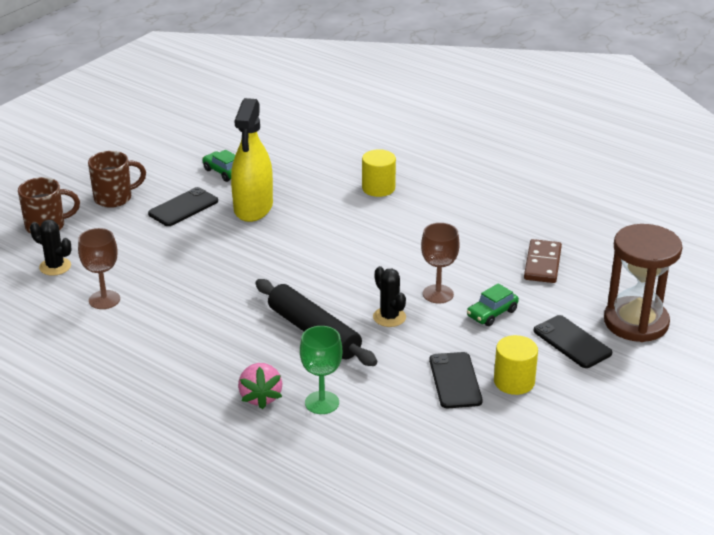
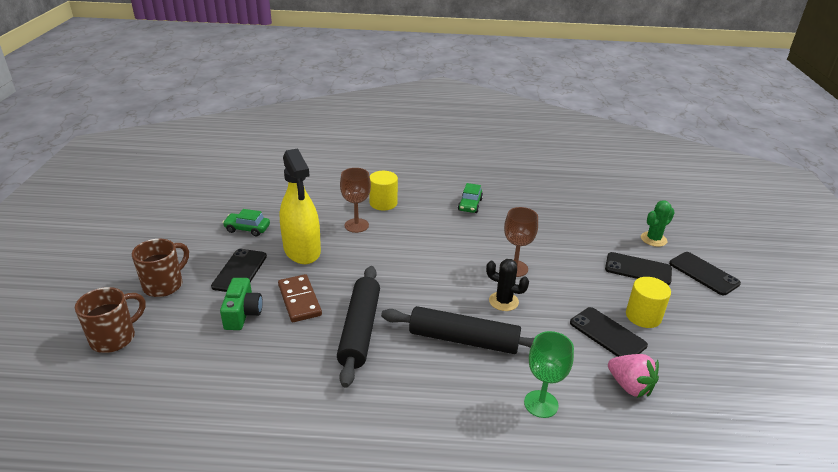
camera: 35 degrees left, 0 degrees up
(55, 267) = (160, 378): black cactus -> none
(104, 300) = (245, 392): brown goblet -> brown goblet (356, 225)
(154, 243) = (242, 313): none -> green camera
(234, 291) = (360, 330): none -> black rolling pin
(260, 397) = (488, 425): pink strawberry -> pink strawberry (629, 386)
(492, 313) = (566, 269): green car -> green car (470, 205)
(542, 264) = (552, 220): brown domino -> brown domino (299, 300)
(636, 322) = (653, 239): brown hourglass -> green cactus
(644, 373) = (703, 273): none -> black phone

